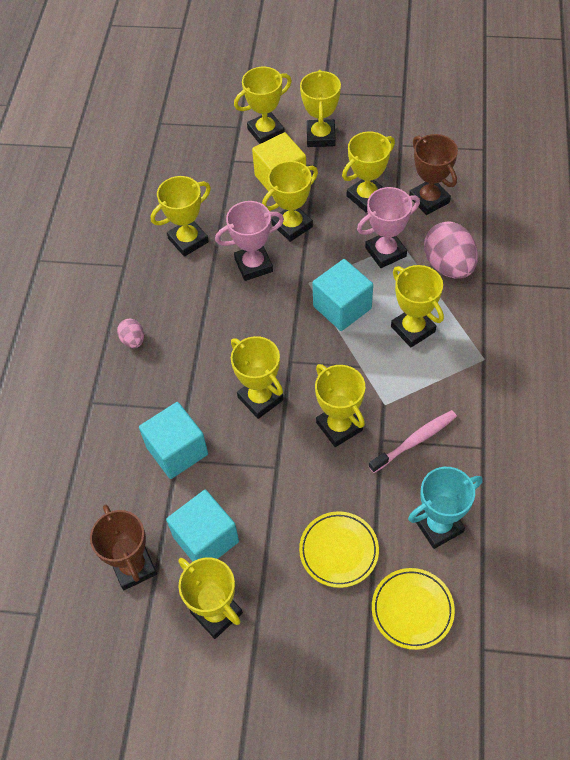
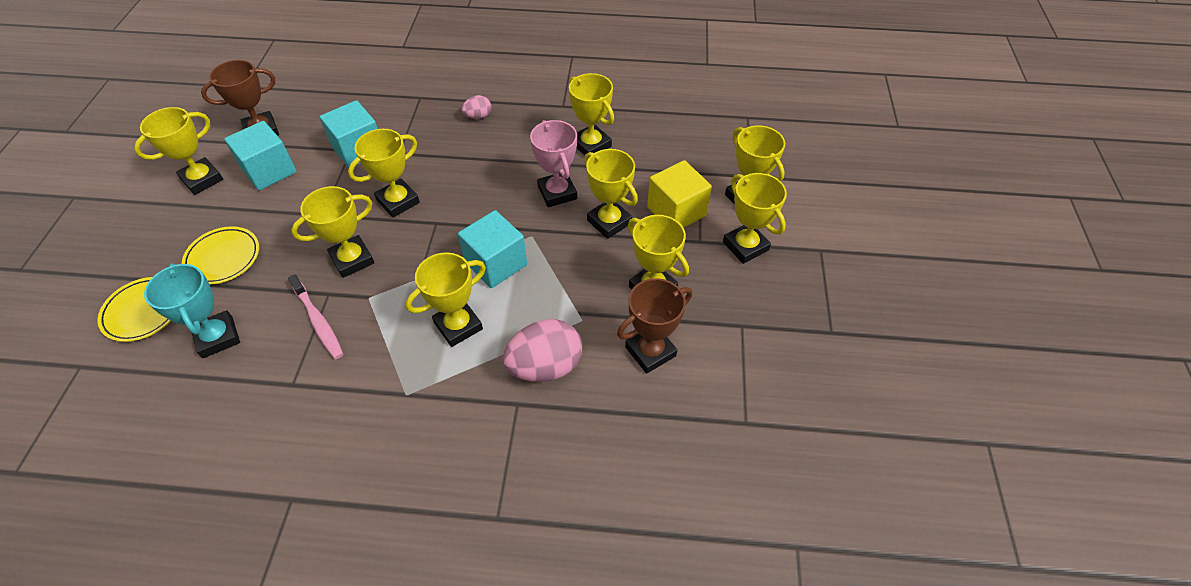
camera: 85 degrees right, 5 degrees down
(320, 136) = (745, 246): yellow trophy -> yellow trophy turned 60 degrees clockwise
(385, 252) = (569, 304): pink trophy -> none

